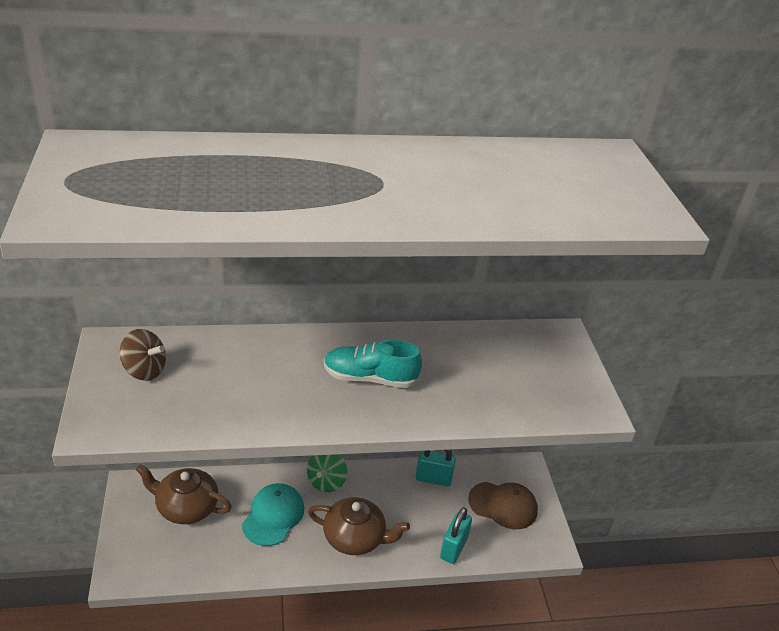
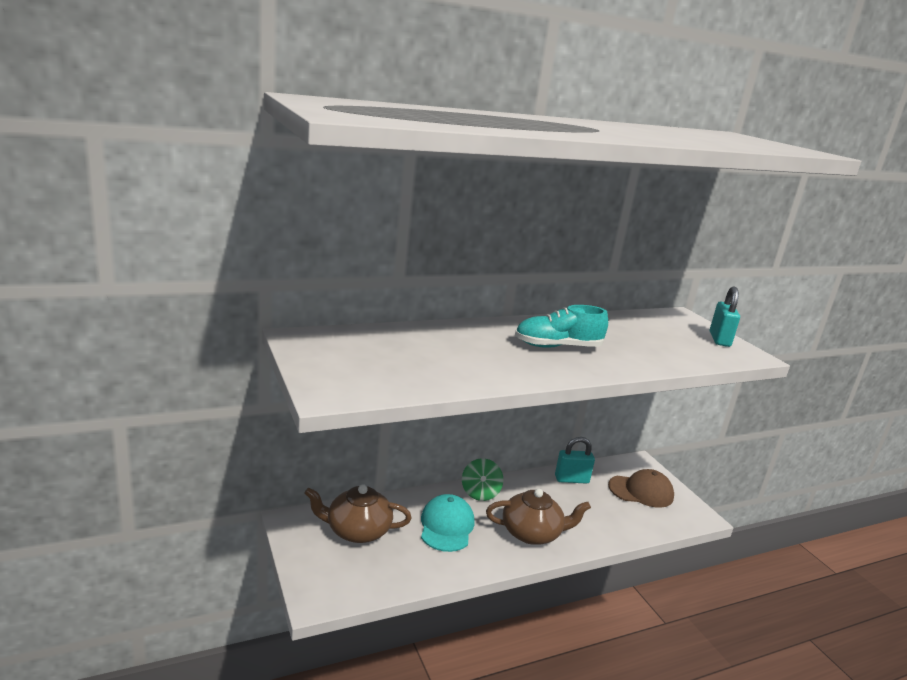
camera: 15 degrees left, 15 degrees down
(144, 370) = (349, 352): brown spinning top -> none
(453, 548) = (621, 528): turquoise padlock -> turquoise padlock (719, 339)

